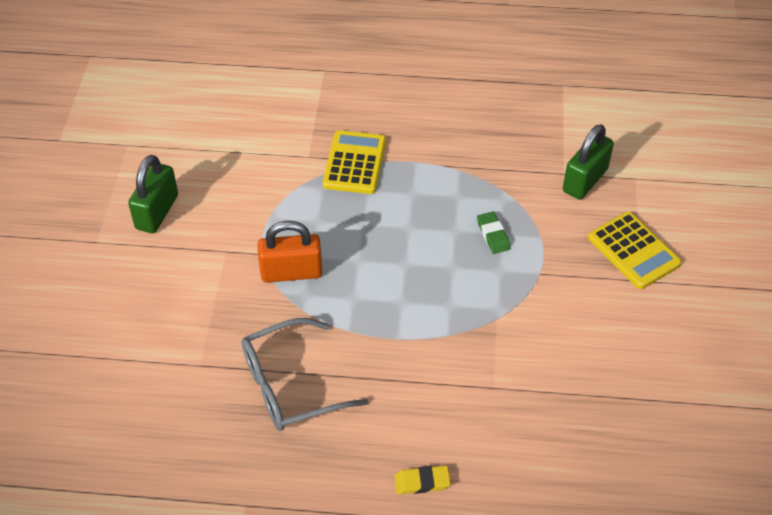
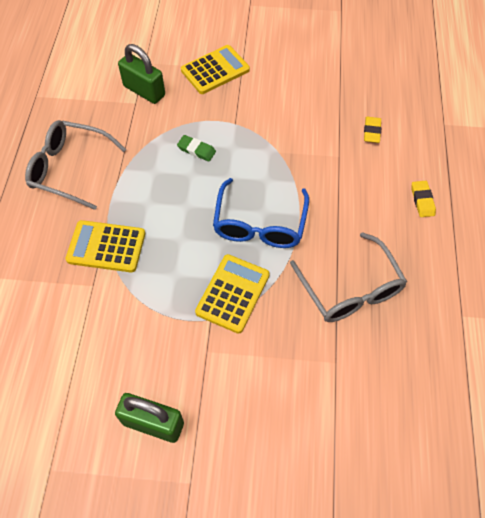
camera: 90 degrees left, 10 degrees up
(291, 272) = (233, 293): orange padlock -> yellow calculator
(382, 298) = (259, 224): none -> blue glasses
(457, 124) = (69, 169): none -> grey glasses
(493, 235) = (196, 150): green eraser -> green eraser turned 45 degrees clockwise
(541, 431) = (372, 131): none -> yellow eraser

